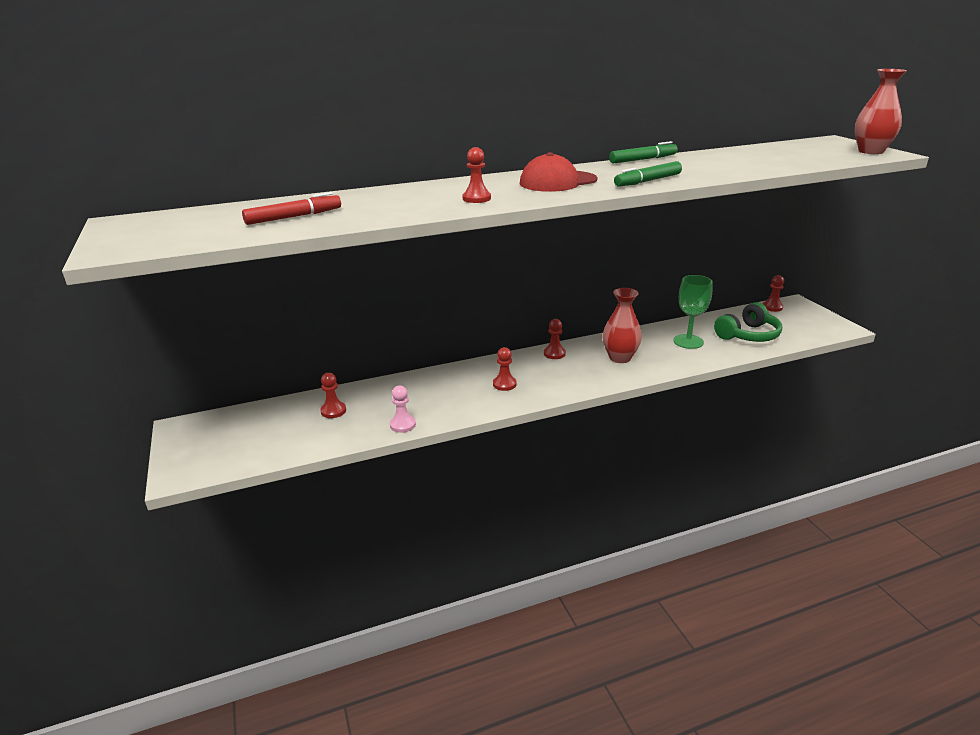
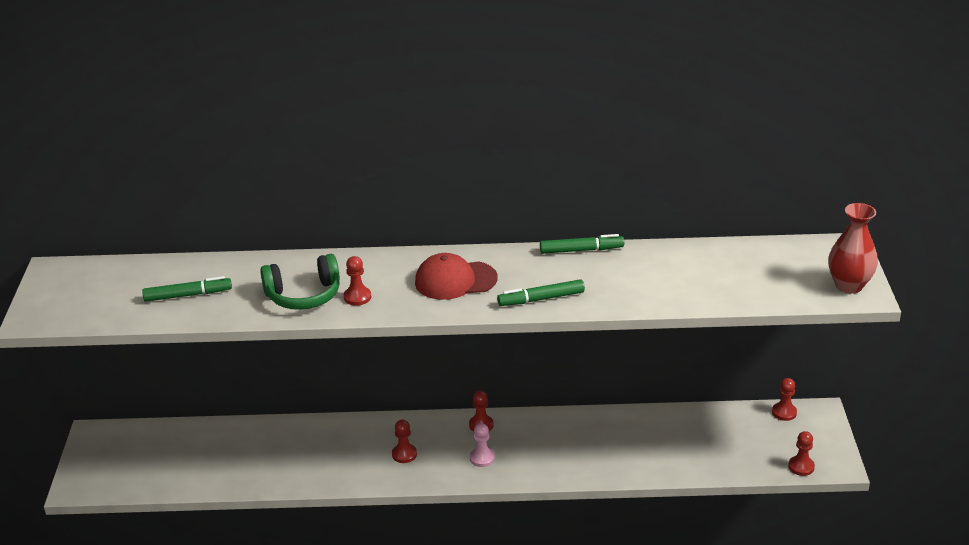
camera: 20 degrees right, 5 degrees up
(293, 217) = (188, 295): red marker -> green marker
(333, 411) = (229, 448): red pawn -> red pawn (801, 466)
(403, 425) = (282, 480): pink pawn -> pink pawn (482, 458)
(620, 358) = (545, 447): red vase -> none
(688, 341) = (638, 442): green goblet -> none
(748, 335) = (714, 449): green headphones -> green headphones (304, 295)

